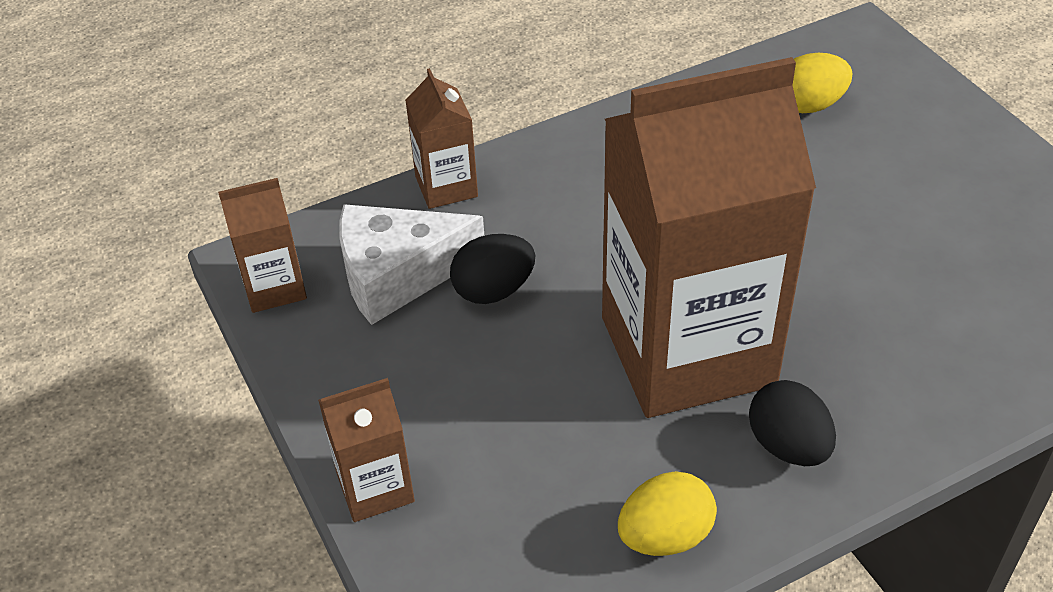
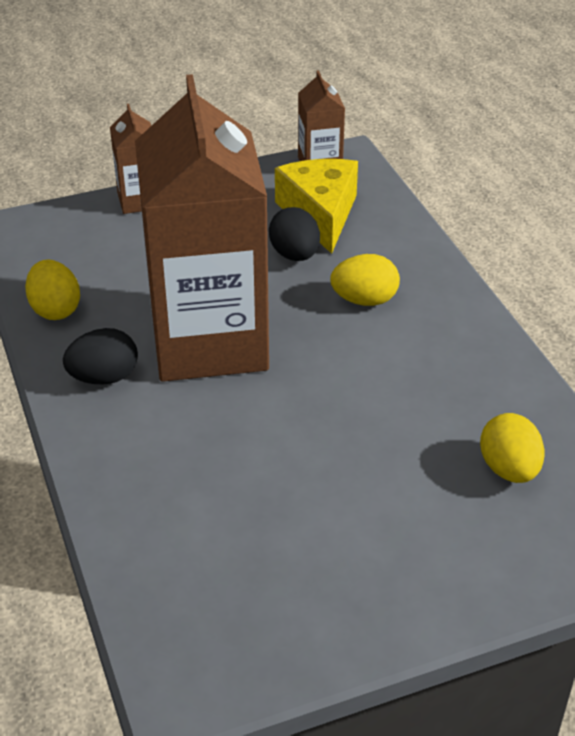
camera: 95 degrees right, 5 degrees down
(398, 275) = (320, 214): white cheese -> yellow cheese
(446, 186) = (413, 239): brown carton -> none
(575, 219) = (364, 300): none -> yellow egg

